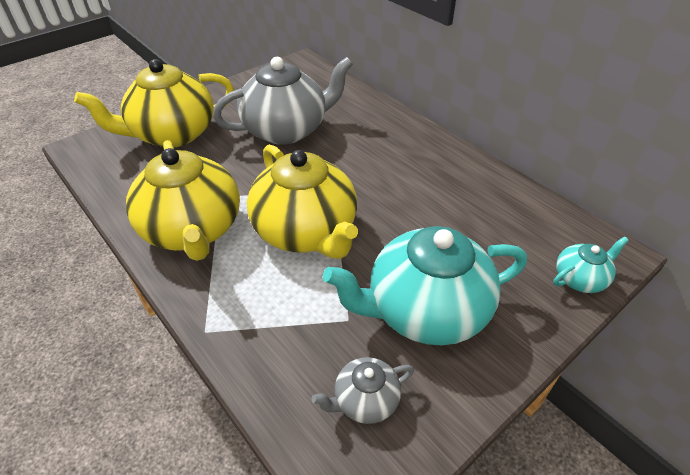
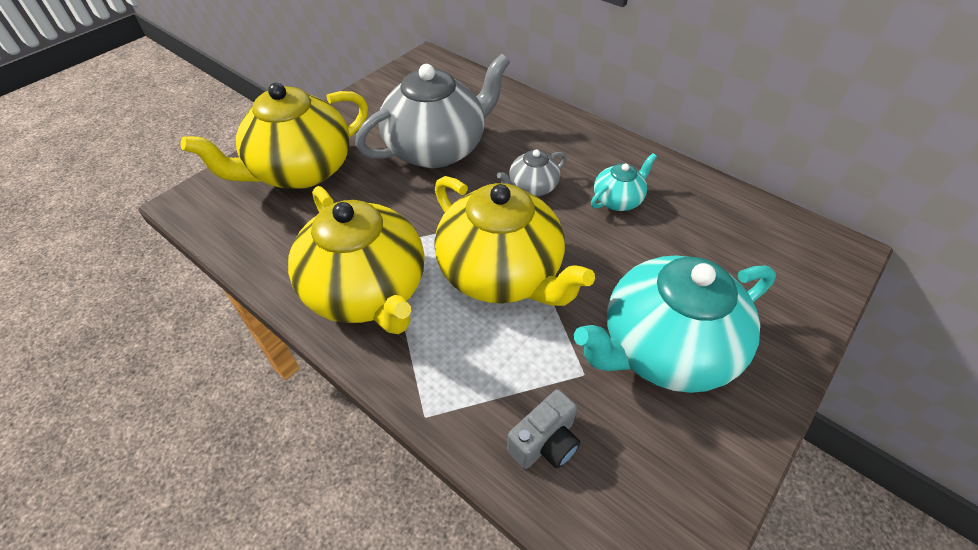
camera: 10 degrees left, 5 degrees up
(296, 368) = (545, 442): none -> grey camera
(365, 400) = (634, 467): grey teapot -> grey teapot (532, 187)
(580, 279) = (814, 285): turquoise teapot -> turquoise teapot (618, 200)

